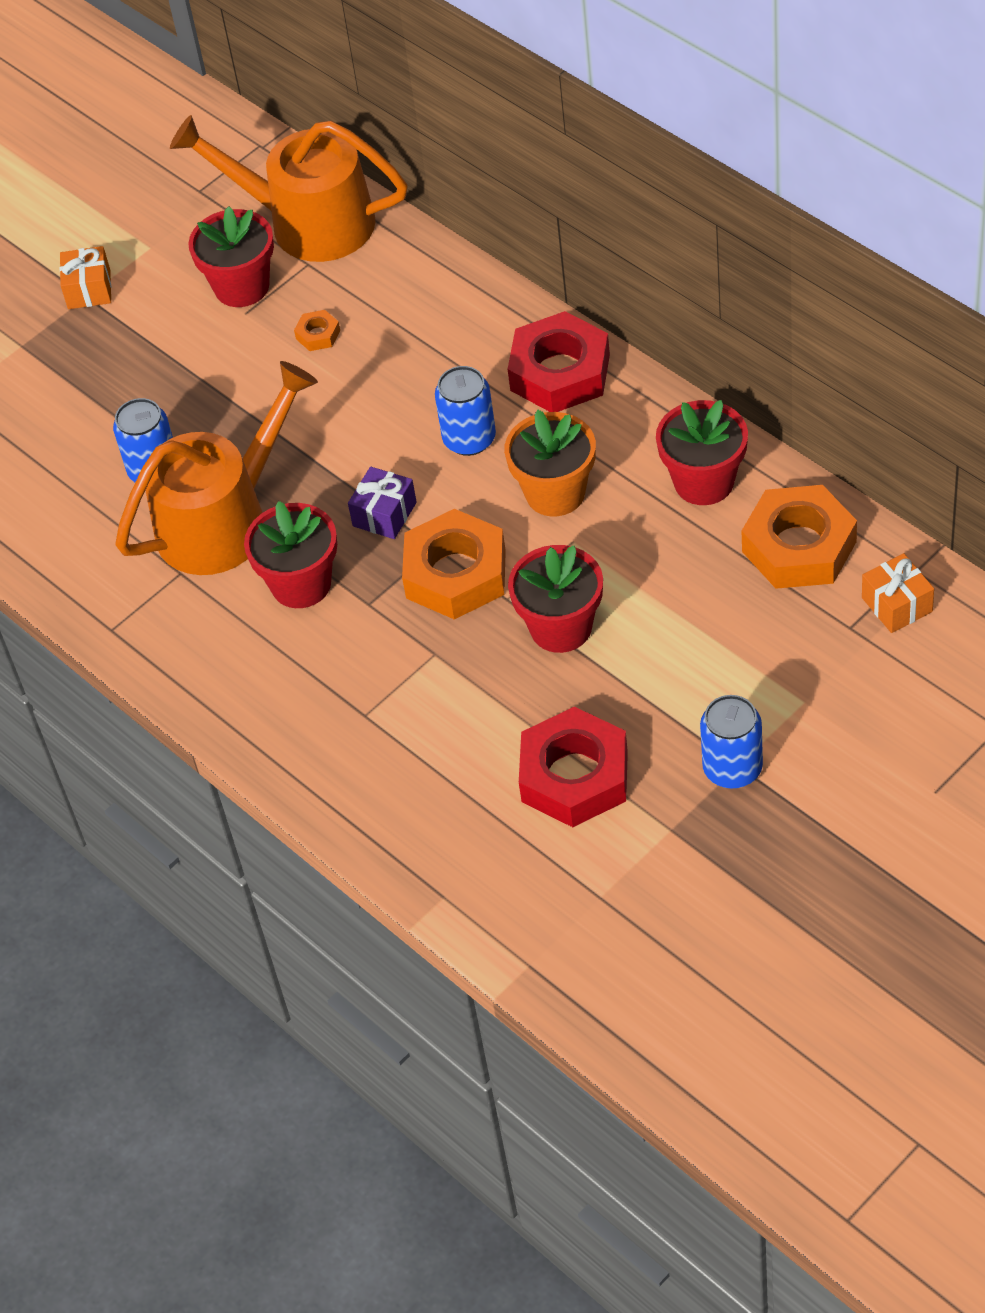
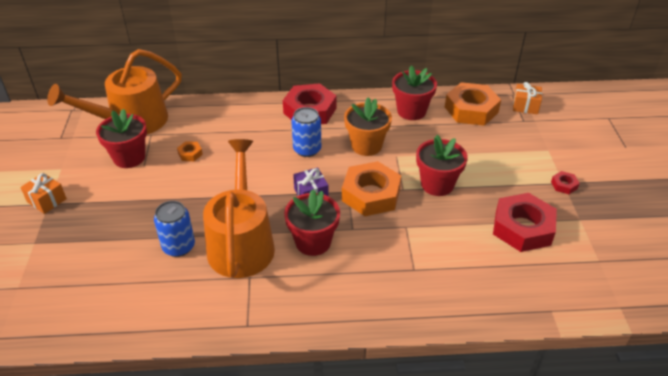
camera: 55 degrees left, 10 degrees down
(732, 768) = (564, 185): blue can -> red nut

